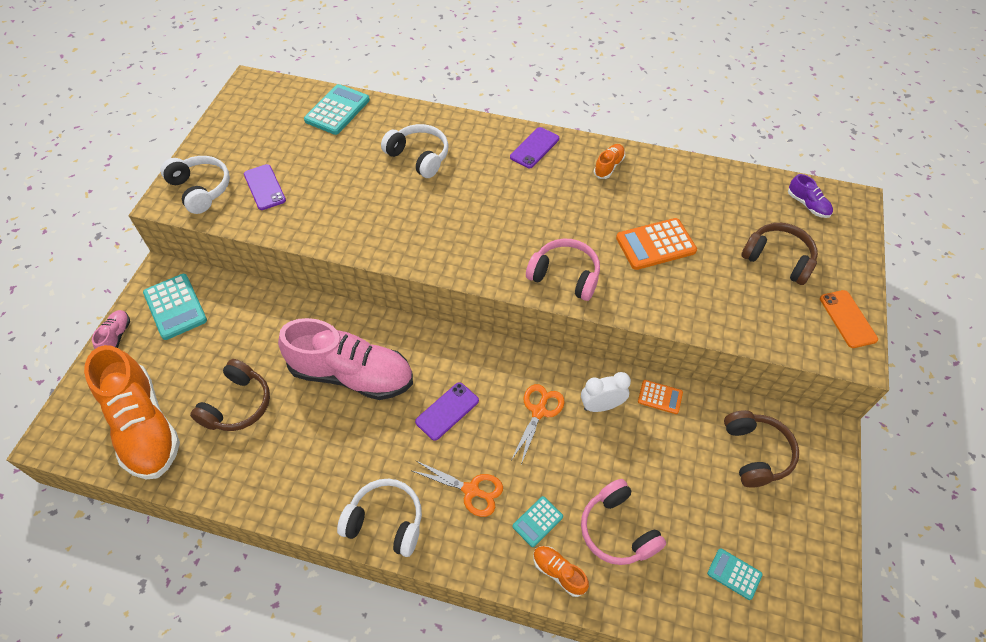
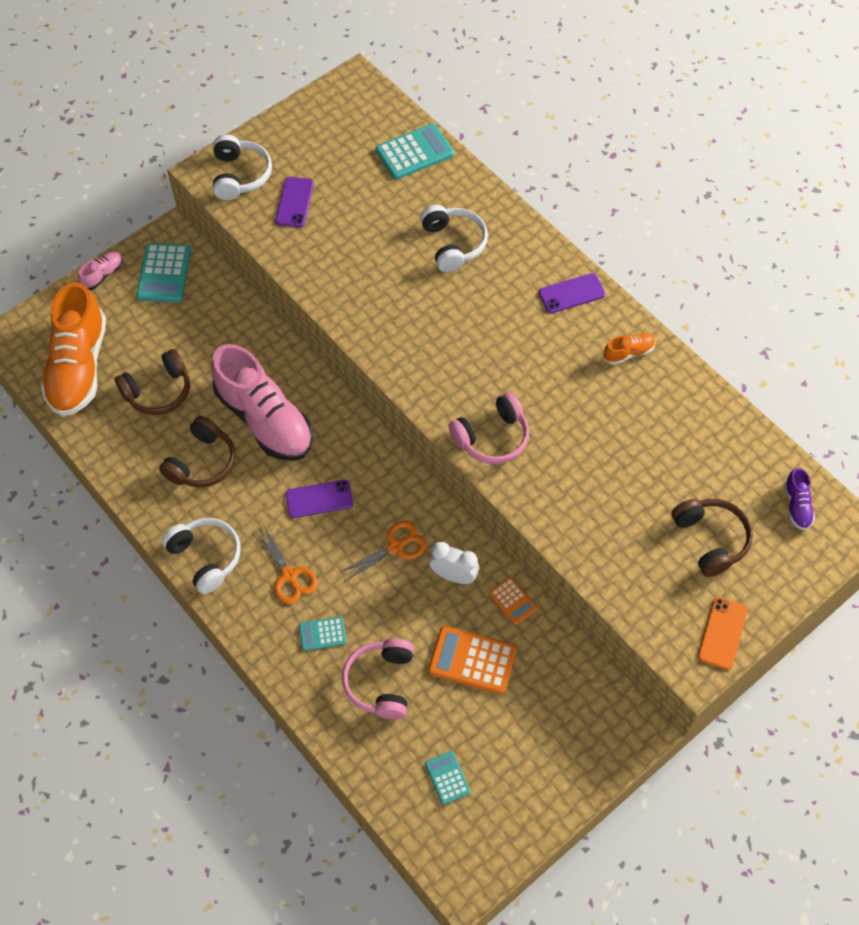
camera: 35 degrees right, 5 degrees up
(559, 572) = (308, 682): orange shoe -> none
(565, 276) = (492, 437): pink headphones -> pink headphones turned 90 degrees clockwise
(655, 244) = (603, 457): orange calculator -> orange calculator (472, 660)
(756, 453) = (555, 701): brown headphones -> brown headphones (202, 462)

